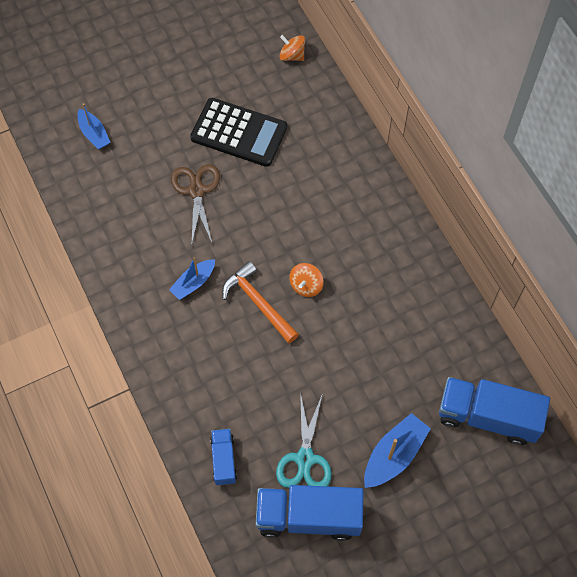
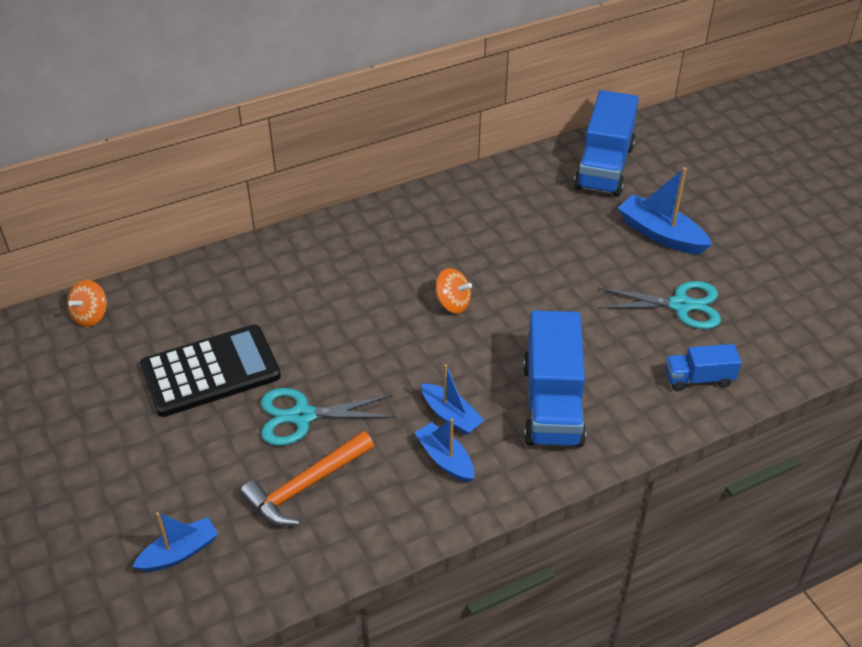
camera: 90 degrees left, 20 degrees down
(155, 279) = (445, 459): none -> blue boat
(196, 191) = (302, 416): brown scissors -> turquoise scissors
(239, 133) = (210, 371): black calculator -> black calculator turned 45 degrees clockwise
(258, 303) = (479, 348): orange hammer -> orange hammer (306, 486)
(308, 517) = (749, 303): blue truck -> blue truck (552, 403)

